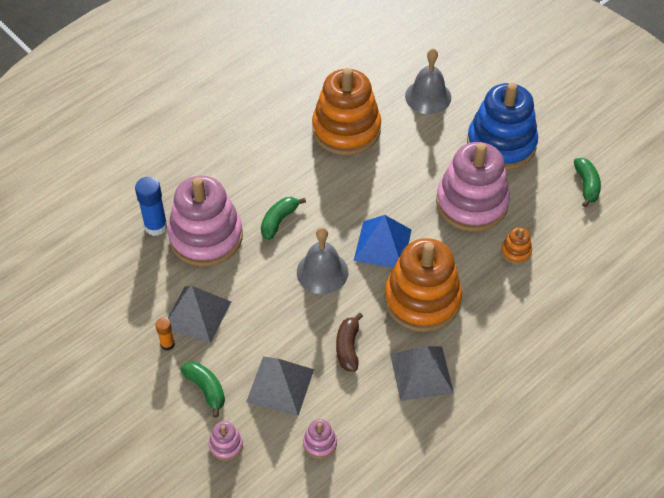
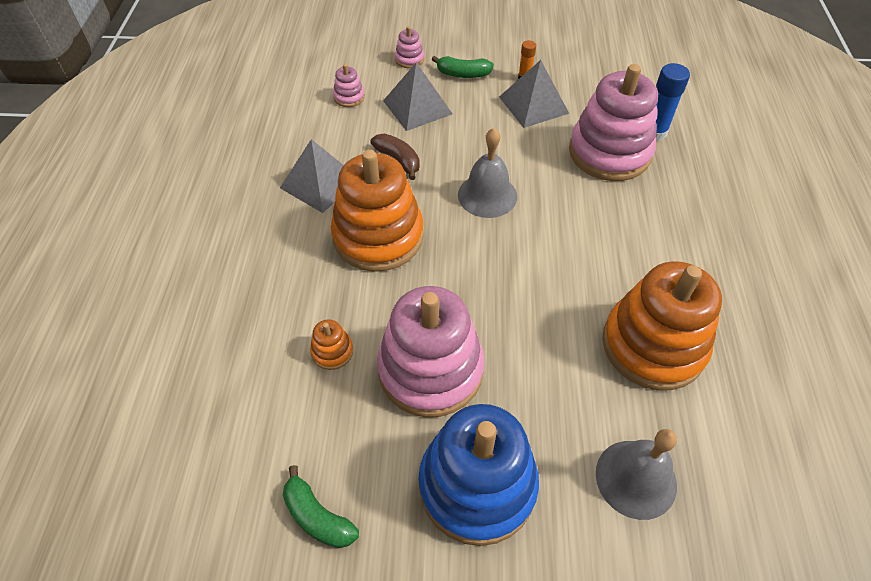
camera: 135 degrees right, 0 degrees up
(279, 221) = (577, 206): green banana -> none
(382, 244) = (467, 256): blue pyramid -> none

